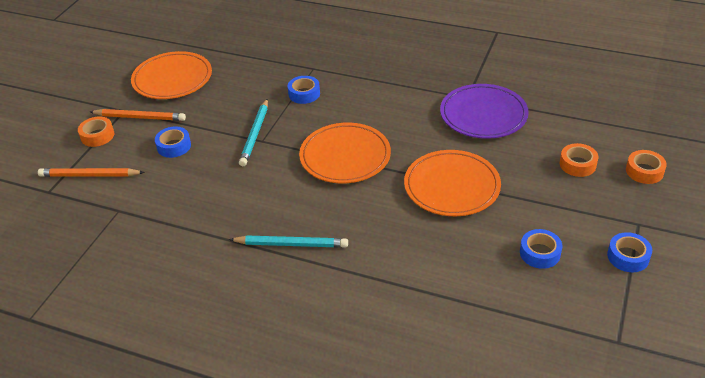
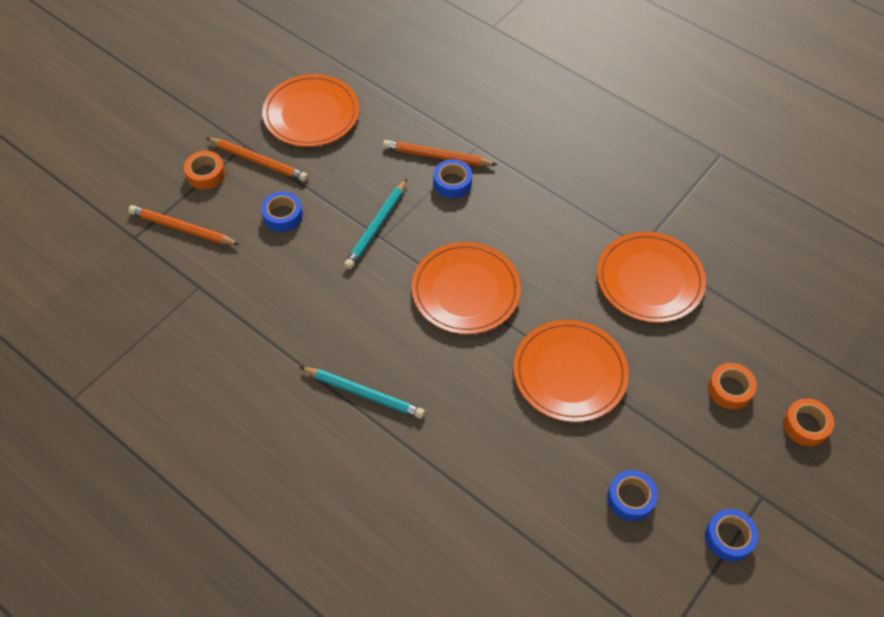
camera: 15 degrees right, 15 degrees up
(284, 81) = (436, 156): none -> orange pencil
(483, 115) = (649, 280): purple plate -> orange plate

